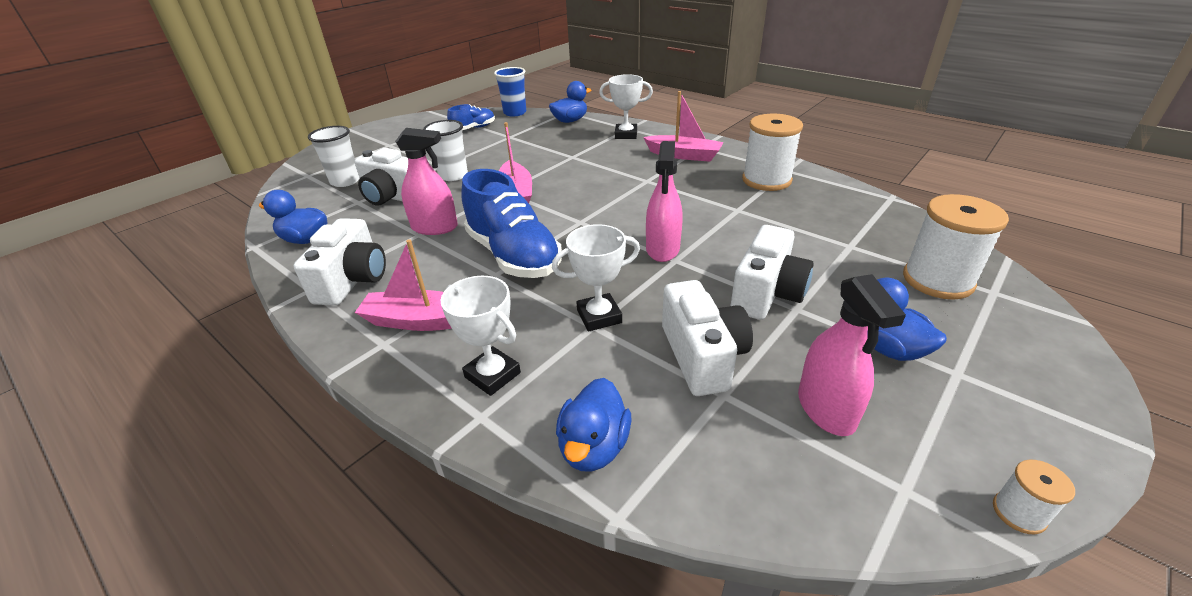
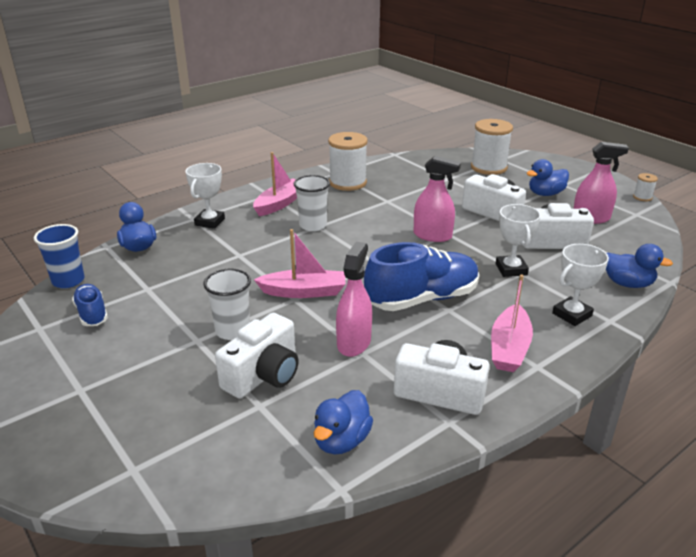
camera: 80 degrees left, 5 degrees down
(345, 181) = (186, 423): white cup -> white cup (313, 225)

